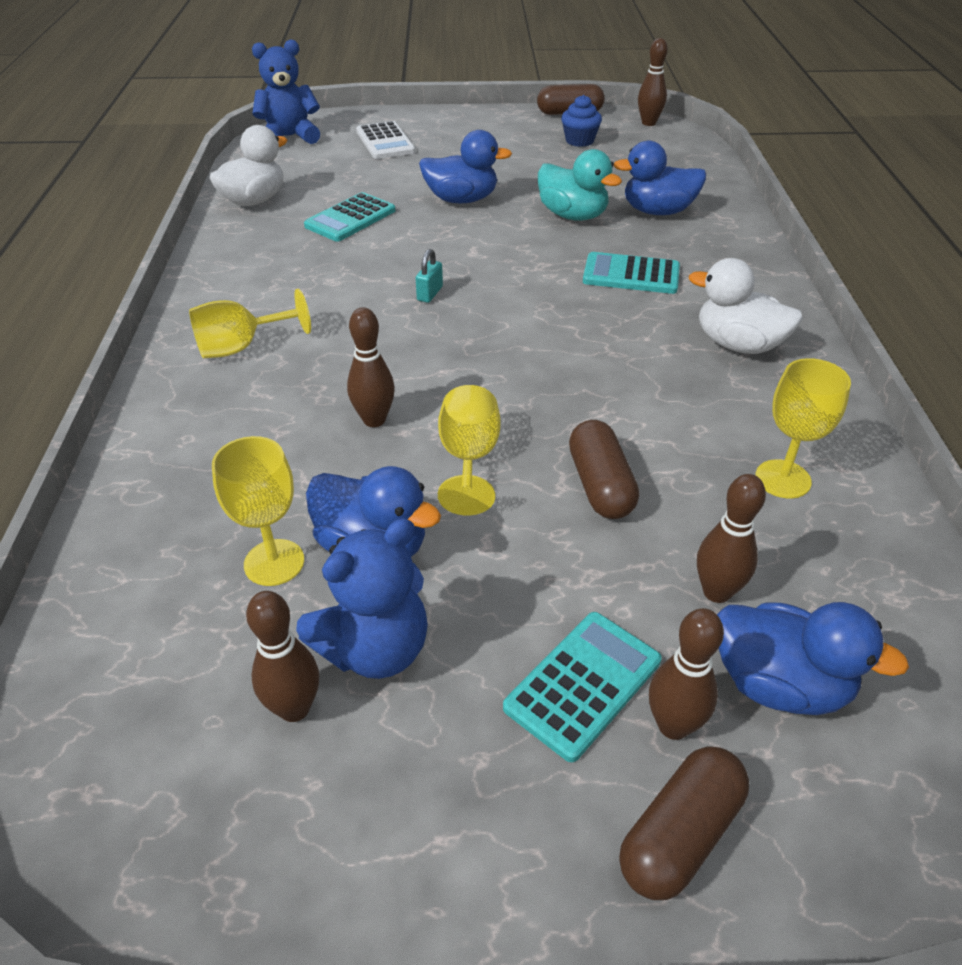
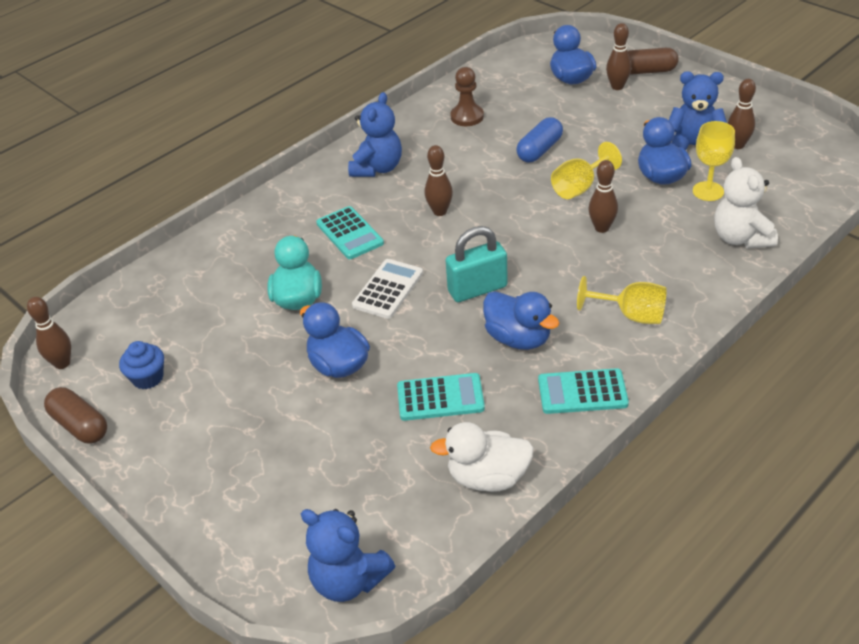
camera: 130 degrees left, 0 degrees up
(168, 507) = (740, 238): none -> white teddy bear
(385, 141) = (280, 497): white calculator -> white calculator (388, 289)
(429, 293) = (477, 289): turquoise padlock -> turquoise padlock, size x2.06
(583, 684) = (632, 106): turquoise calculator -> turquoise calculator (582, 392)
(600, 485) = (539, 150): brown capsule -> blue capsule
(657, 211) = (245, 268): blue duck -> blue duck (518, 338)
(716, 592) = (551, 103): brown bowling pin -> brown bowling pin (440, 211)
(738, 345) = (377, 168): white duck -> blue teddy bear
(783, 479) = (467, 117): yellow goblet -> brown pawn

